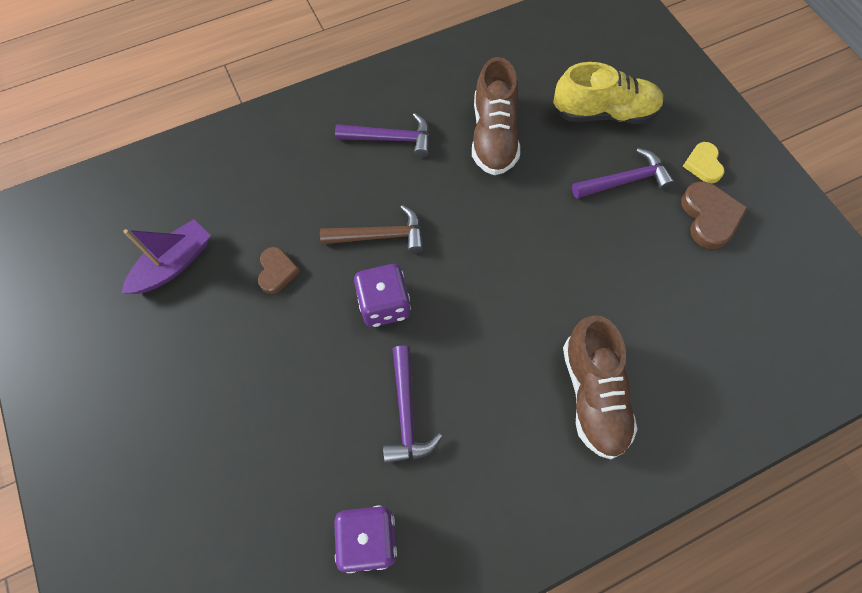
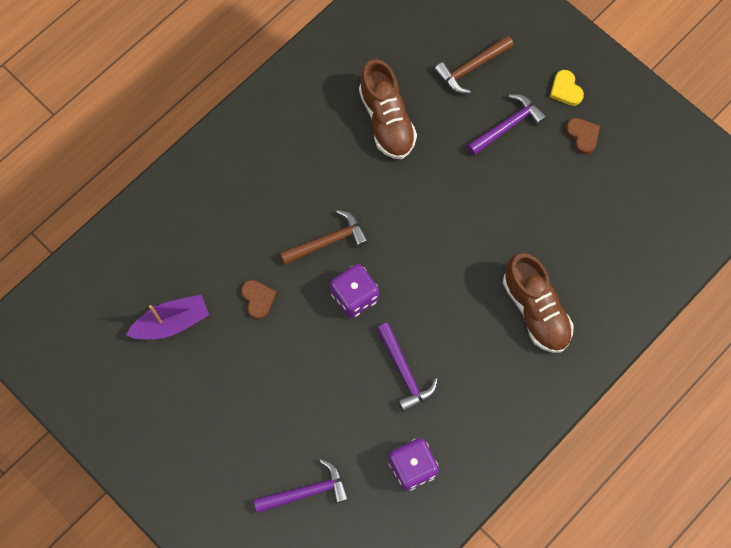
camera: 20 degrees left, 5 degrees up
(174, 264) = (171, 322): purple boat -> purple boat turned 45 degrees clockwise
(390, 139) = (301, 152): purple hammer -> purple hammer (307, 491)
(604, 113) = (471, 68): yellow shoe -> brown hammer
(709, 217) = (582, 136): brown heart -> brown heart, size x0.65

